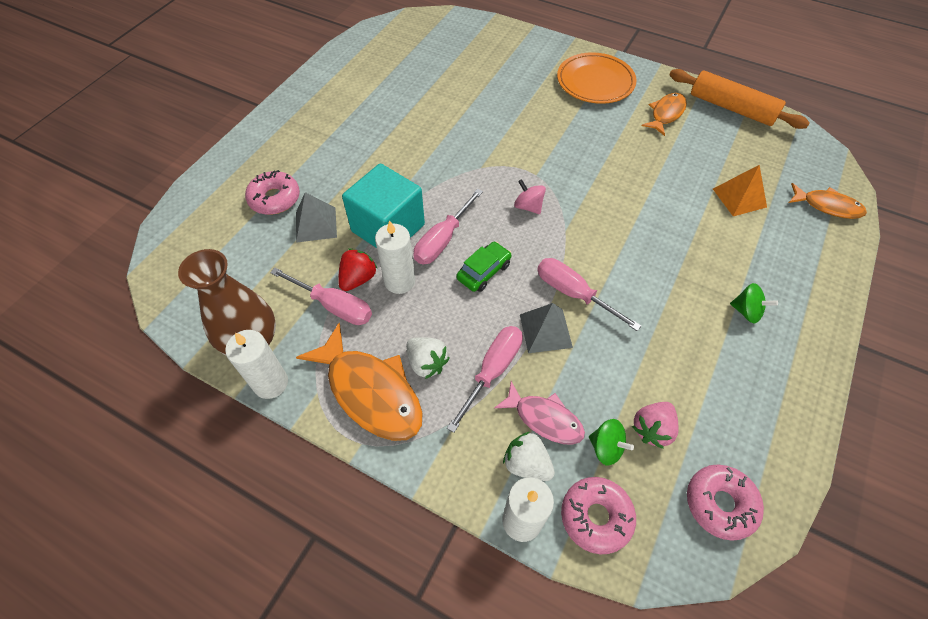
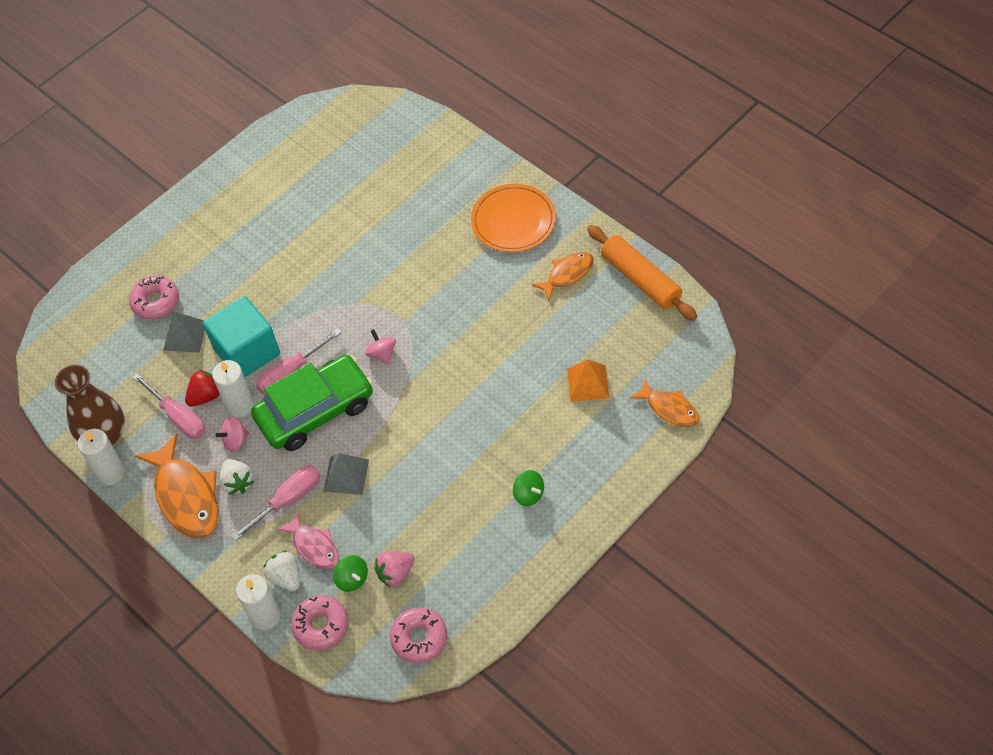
camera: 20 degrees right, 0 degrees up
(407, 318) = (235, 441): none -> pink spinning top
(484, 271) = (315, 411): green car -> green car, size x2.17
(572, 293) = (384, 446): pink screwdriver -> none

